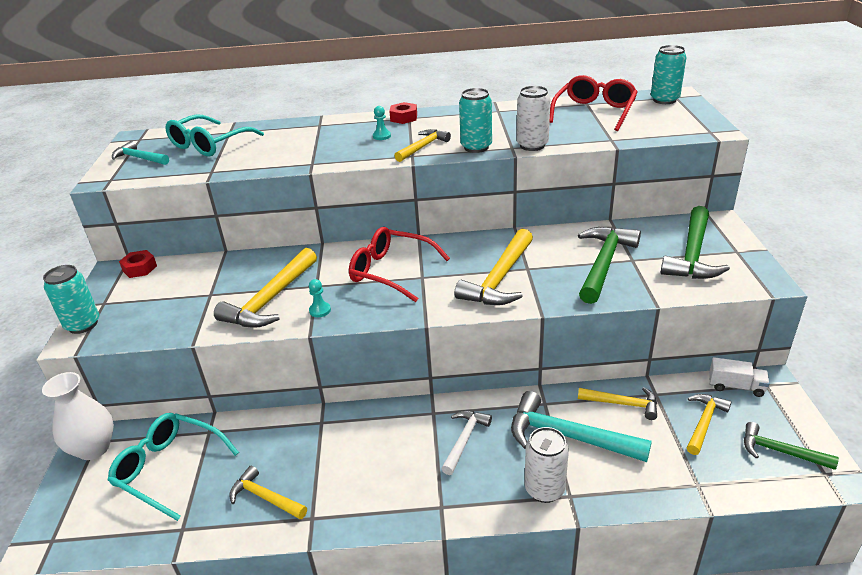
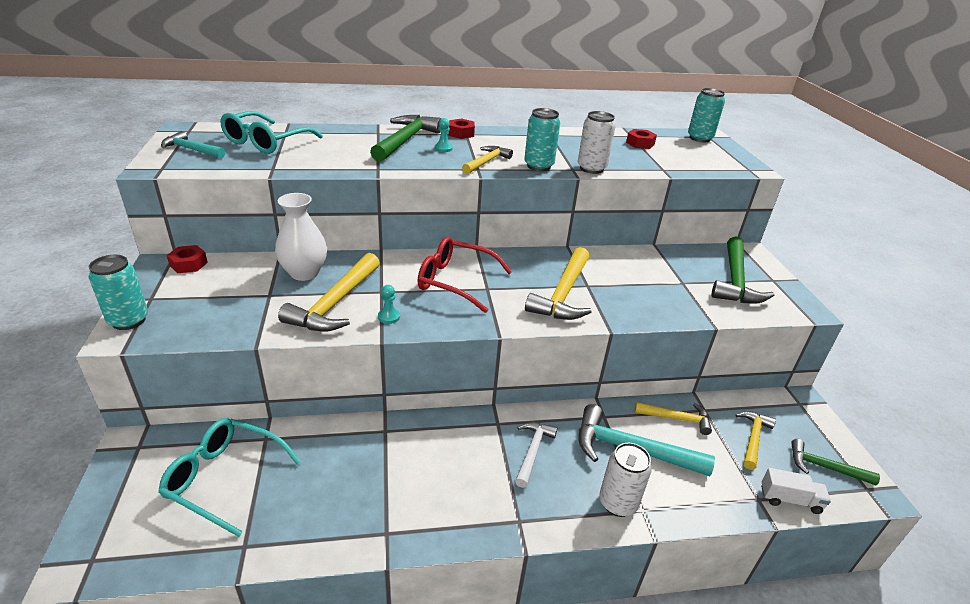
camera: 10 degrees left, 0 degrees up
(94, 448) = (136, 454): white vase -> white vase (304, 273)
(265, 497) = (334, 511): yellow hammer -> none
(594, 112) = (640, 143): red glasses -> red nut
(604, 263) = (657, 284): green hammer -> green hammer (405, 140)
(736, 386) = (774, 404): white truck -> white truck (790, 499)

